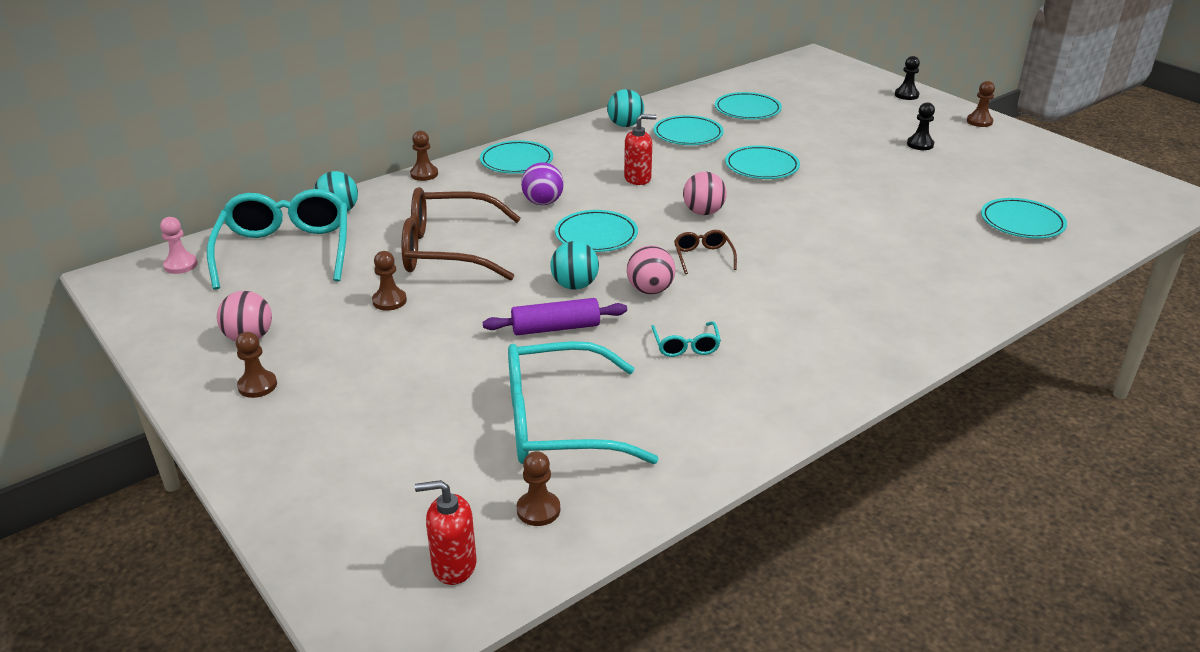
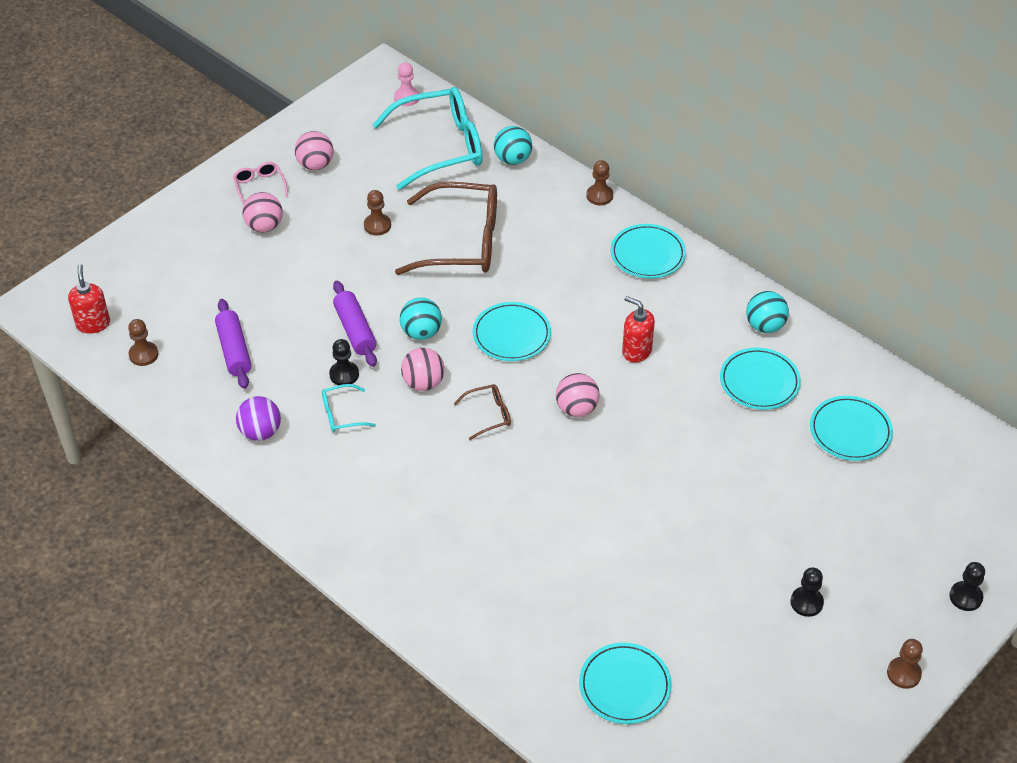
camera: 80 degrees right, 15 degrees up
(257, 385) = (259, 186): brown pawn -> pink glasses
(338, 385) = (264, 226): none -> pink ball
(447, 250) = (462, 242): brown glasses -> brown glasses turned 105 degrees clockwise
(543, 202) = (565, 288): purple ball -> purple ball (260, 432)
(558, 423) = (234, 350): turquoise glasses -> purple rolling pin
(624, 340) = (344, 375): none -> black pawn
(638, 178) = (636, 351): red soap dispenser -> red soap dispenser turned 150 degrees clockwise
(761, 166) = (696, 451): turquoise plate -> none

